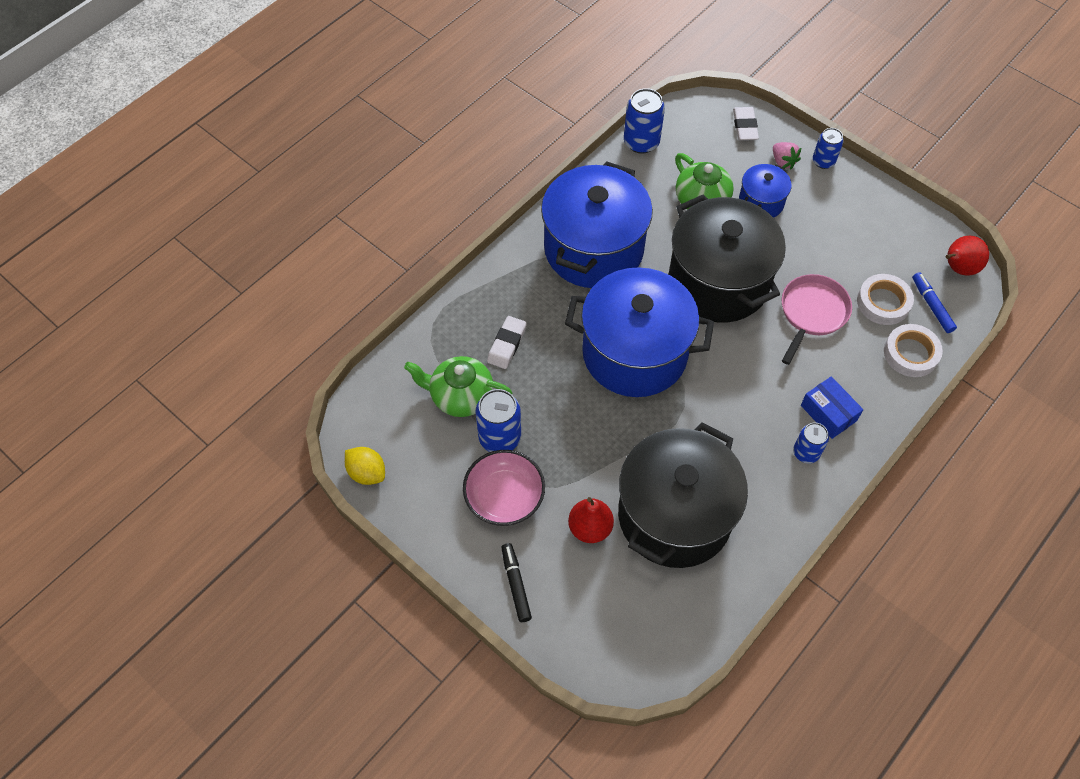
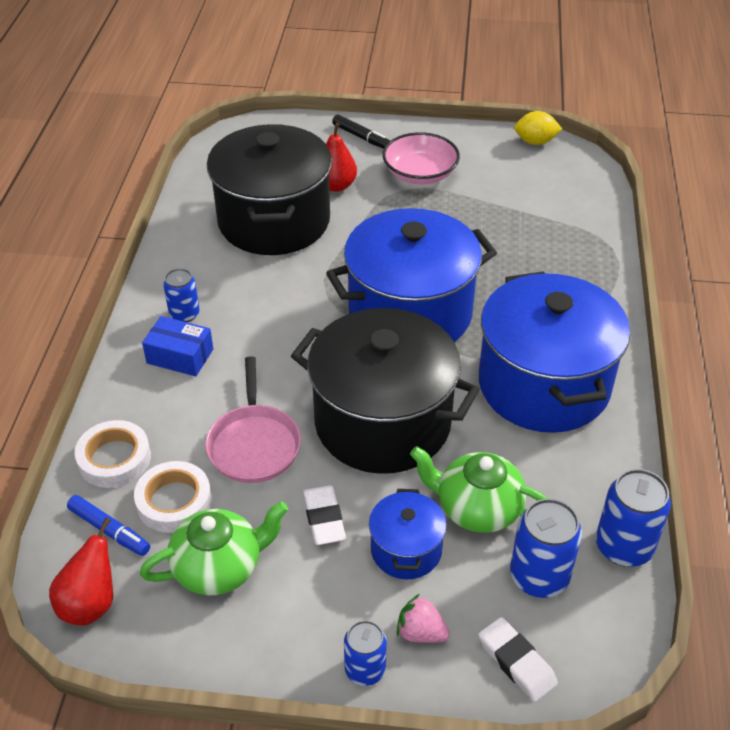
camera: 145 degrees right, 15 degrees down
(461, 396) = (525, 212): green teapot -> green teapot (219, 567)
(500, 437) = (463, 203): blue can -> blue can (539, 576)
(507, 344) = (531, 263): white eraser -> white eraser (324, 518)

